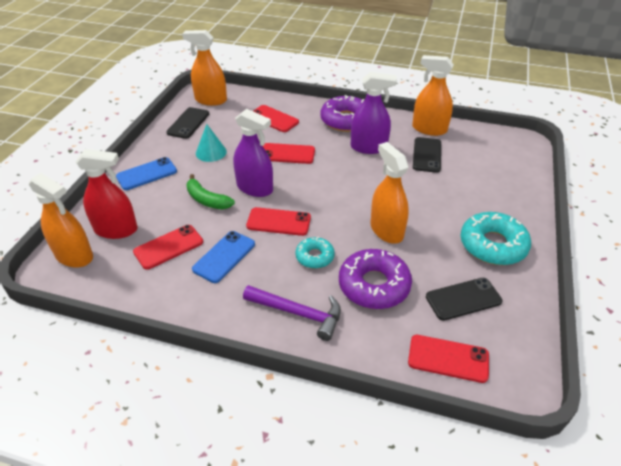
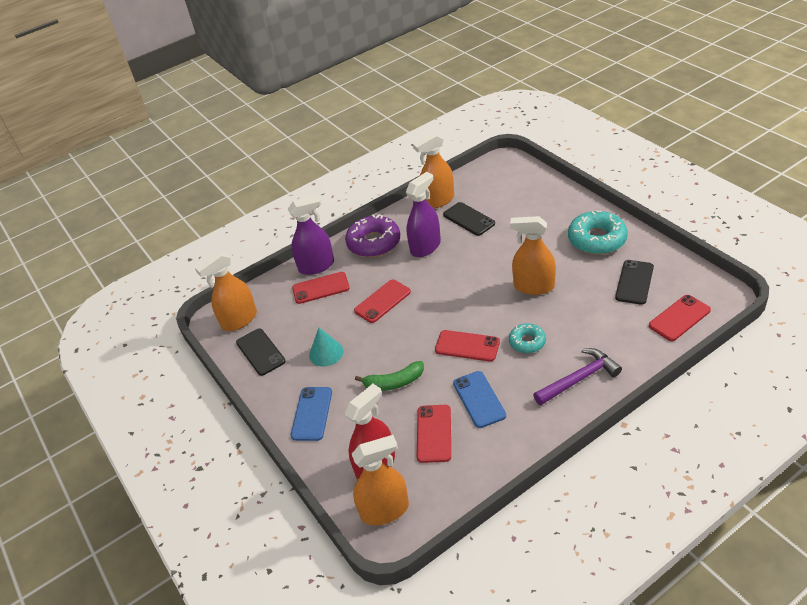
camera: 45 degrees left, 0 degrees up
(255, 188) = (408, 343): purple spray bottle -> purple spray bottle (316, 266)
(278, 222) = (467, 346): red phone -> red phone turned 60 degrees clockwise
(374, 285) = (585, 322): purple donut -> none

